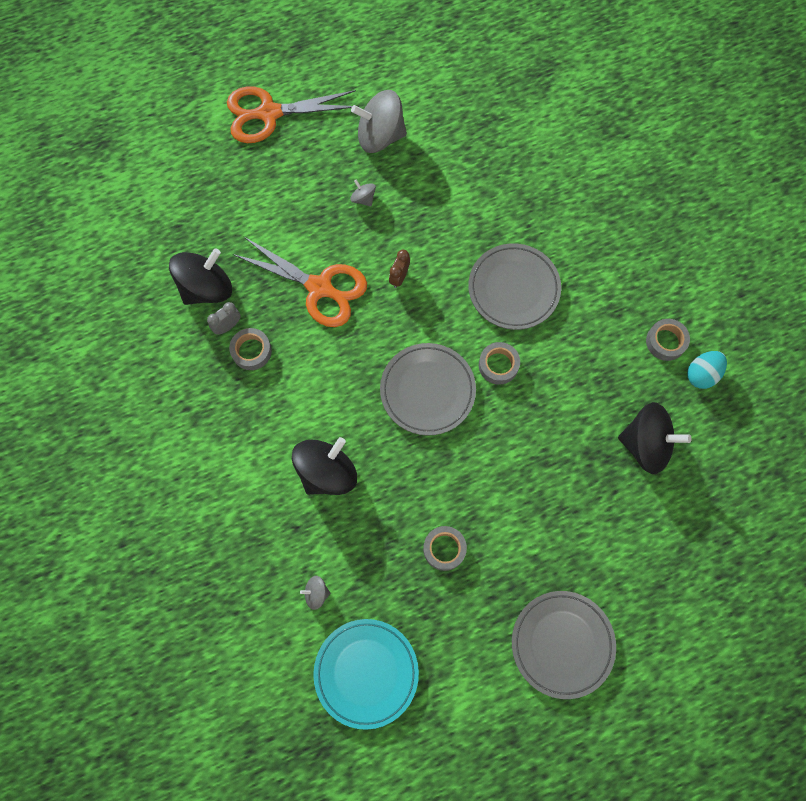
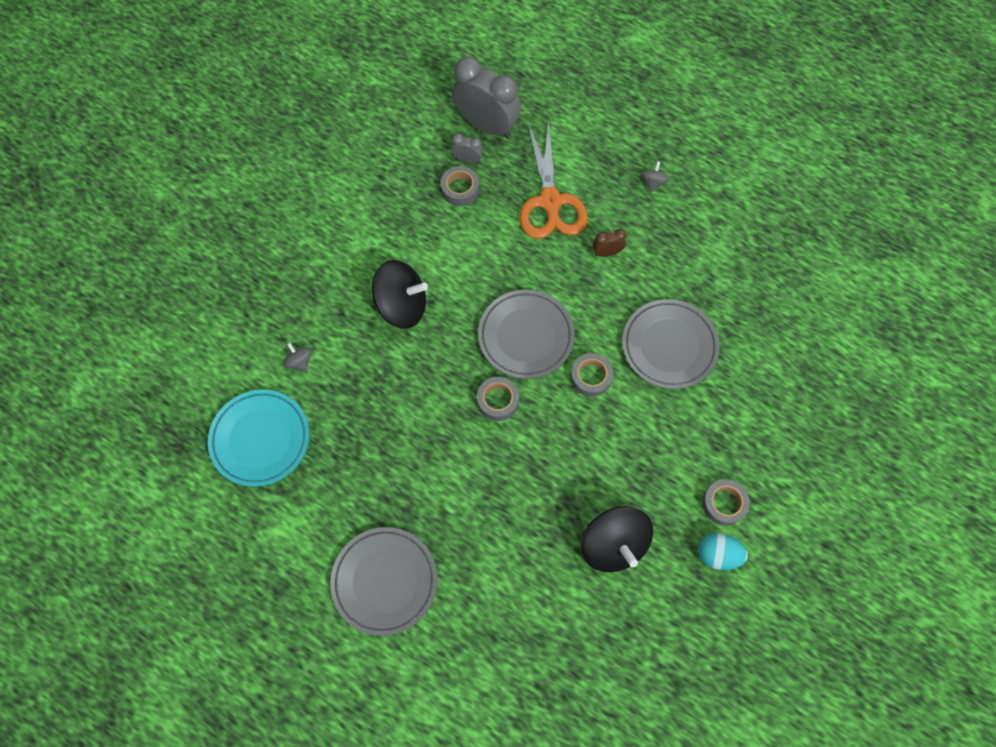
camera: 55 degrees right, 5 degrees down
(206, 288) = (487, 125): black spinning top -> grey clock
(269, 113) = (668, 71): orange scissors -> none
(380, 136) = (718, 159): grey spinning top -> none
(444, 549) = (401, 434): grey tape -> grey tape (498, 401)

